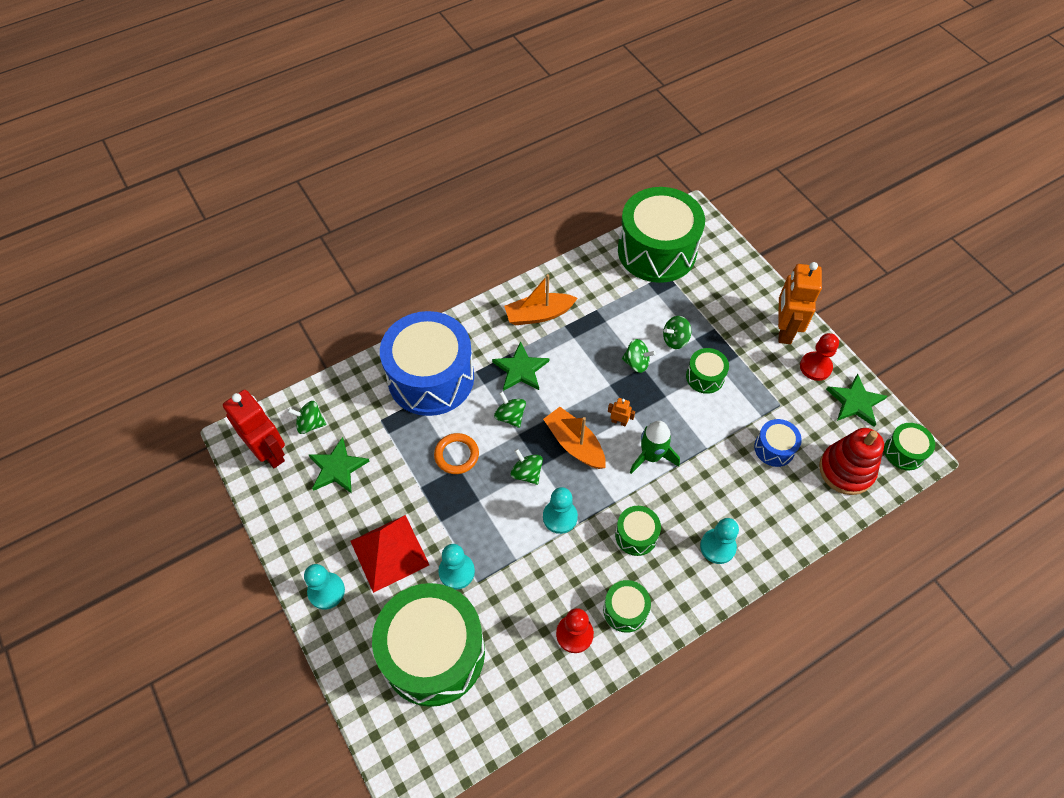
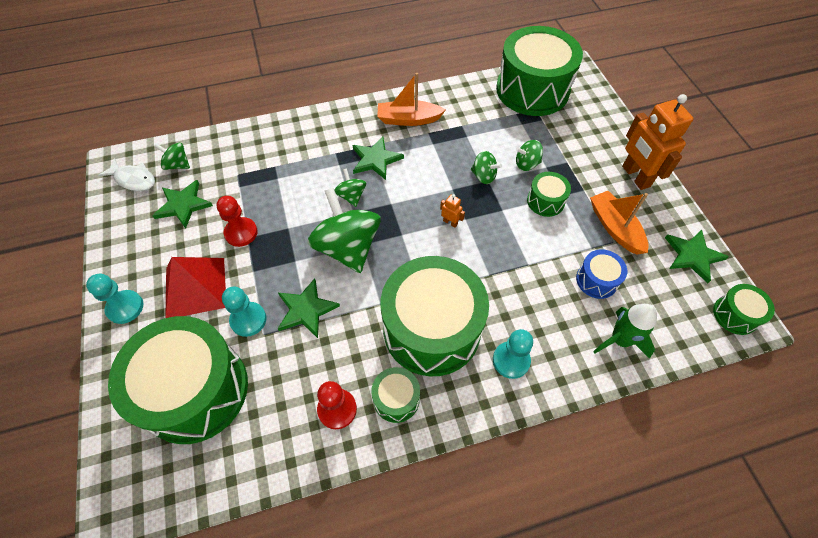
camera: 15 degrees right, 0 degrees up
(269, 452) = (133, 179): red robot -> white fish
(431, 378) = (294, 150): blue drum -> none
(456, 455) = (290, 218): orange ring -> none
(509, 547) = (306, 309): none -> green star
(527, 473) = (348, 247): green spinning top -> green spinning top, size x2.09
(560, 517) = (364, 294): turquoise pawn -> none
(574, 444) = (401, 232): orange boat -> orange boat (615, 228)
(636, 535) = (432, 329): green drum -> green drum, size x2.25
(651, 456) = (471, 260): green rocket -> green rocket (620, 340)
(784, 329) = (635, 176): orange robot -> orange robot turned 45 degrees counterclockwise
(815, 367) = (659, 215): red pawn -> red pawn (241, 233)
(846, 470) = (667, 318): red stacking toy -> none

